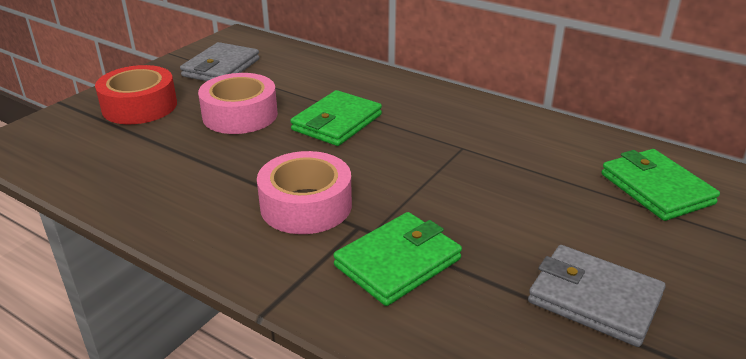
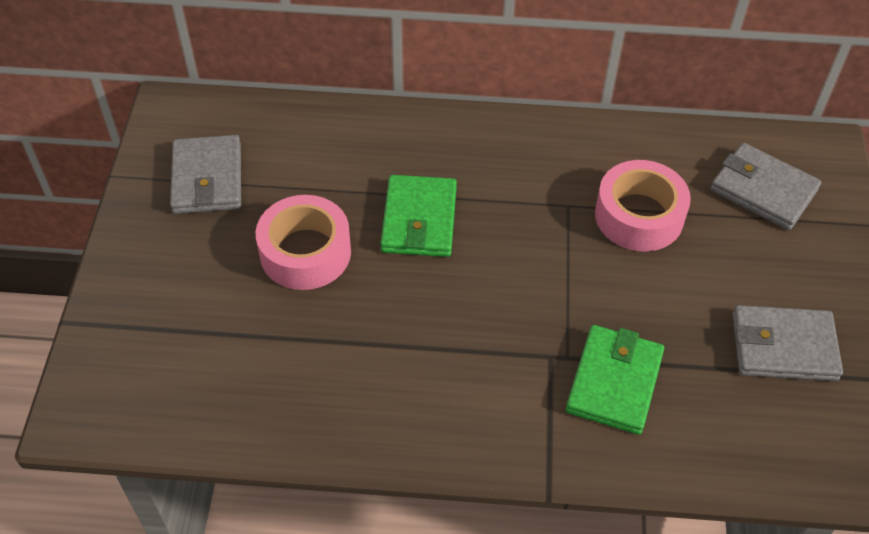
camera: 30 degrees left, 20 degrees up
(139, 106) = (174, 287): red tape -> none
(306, 205) = (484, 352): pink tape -> pink tape (639, 216)
(656, 189) = (763, 190): green wallet -> grey wallet

